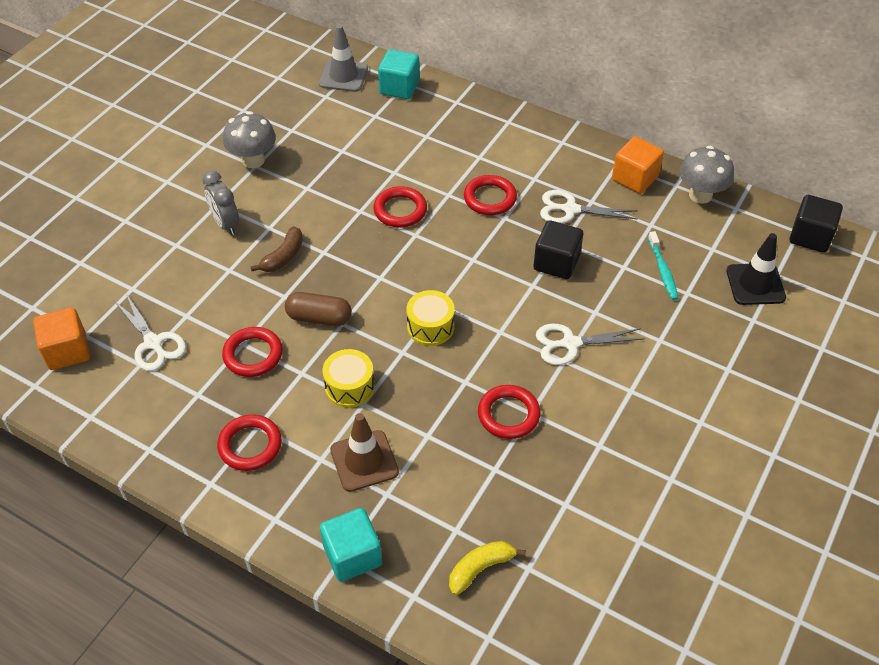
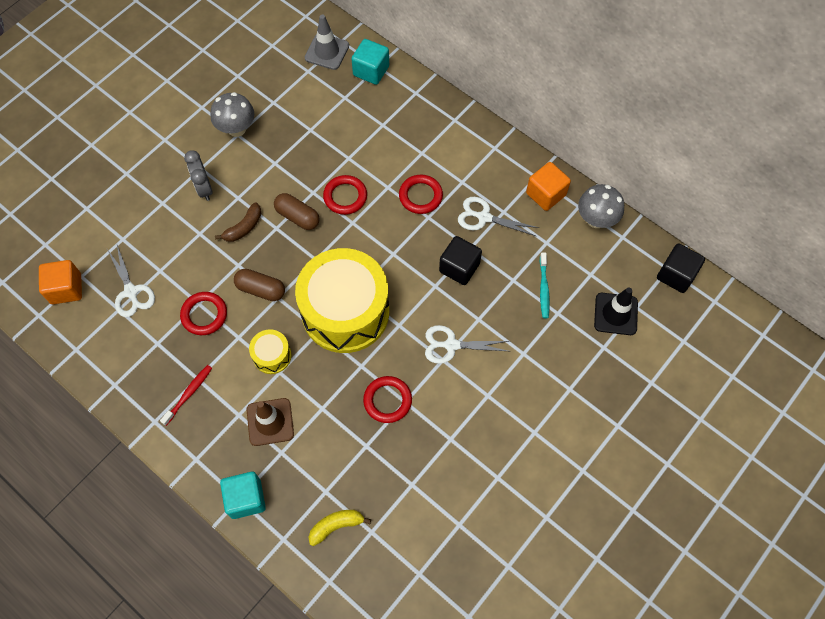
camera: 10 degrees right, 15 degrees up
(250, 445) = (188, 394): red ring -> red toothbrush
(347, 237) = (297, 217): none -> brown capsule
(430, 327) = (345, 312): yellow drum -> yellow drum, size x2.34

